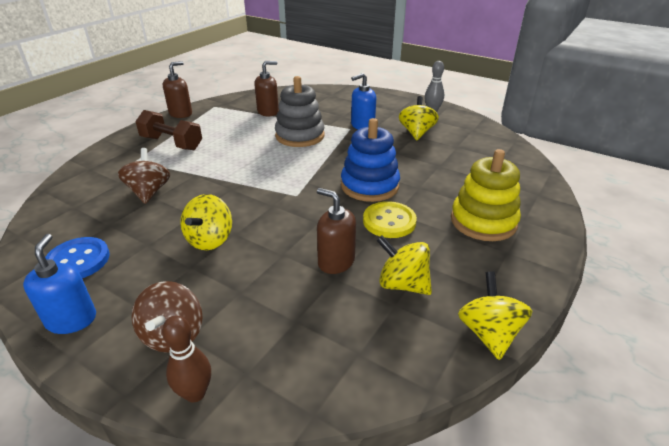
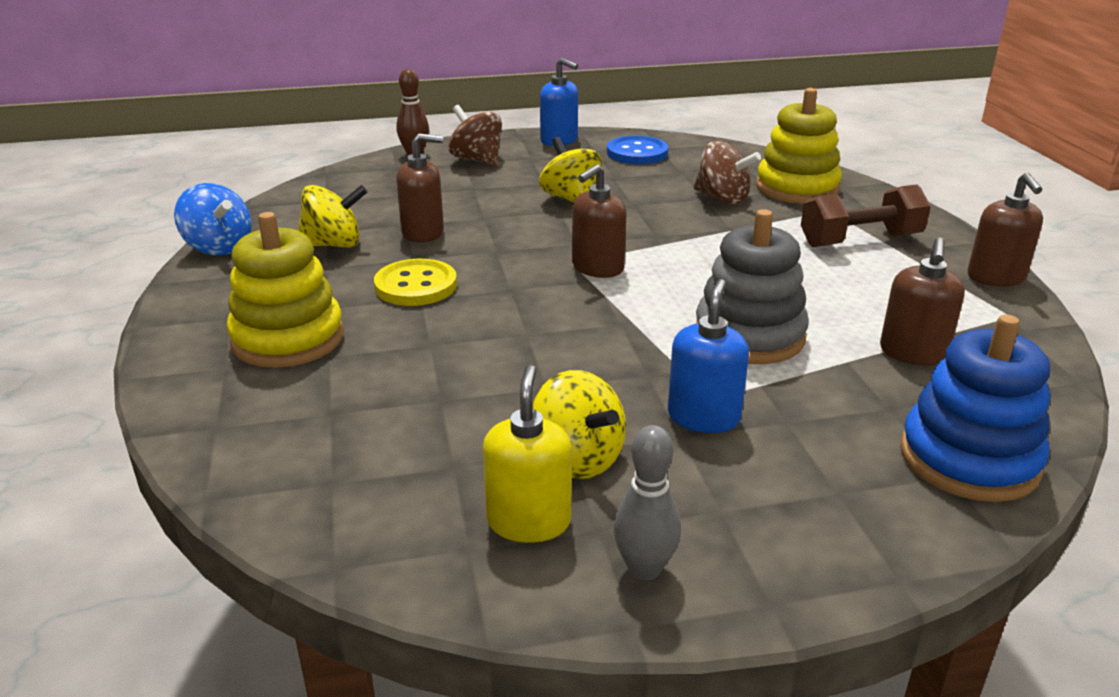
camera: 135 degrees right, 5 degrees down
(106, 178) = (797, 188): none -> yellow stacking toy
(292, 186) = (597, 268): none -> brown soap dispenser
(369, 186) = (502, 313): blue stacking toy -> blue stacking toy (969, 459)
(449, 128) = (529, 521): none -> yellow soap dispenser
(488, 333) = (219, 247): yellow spinning top -> blue spinning top

